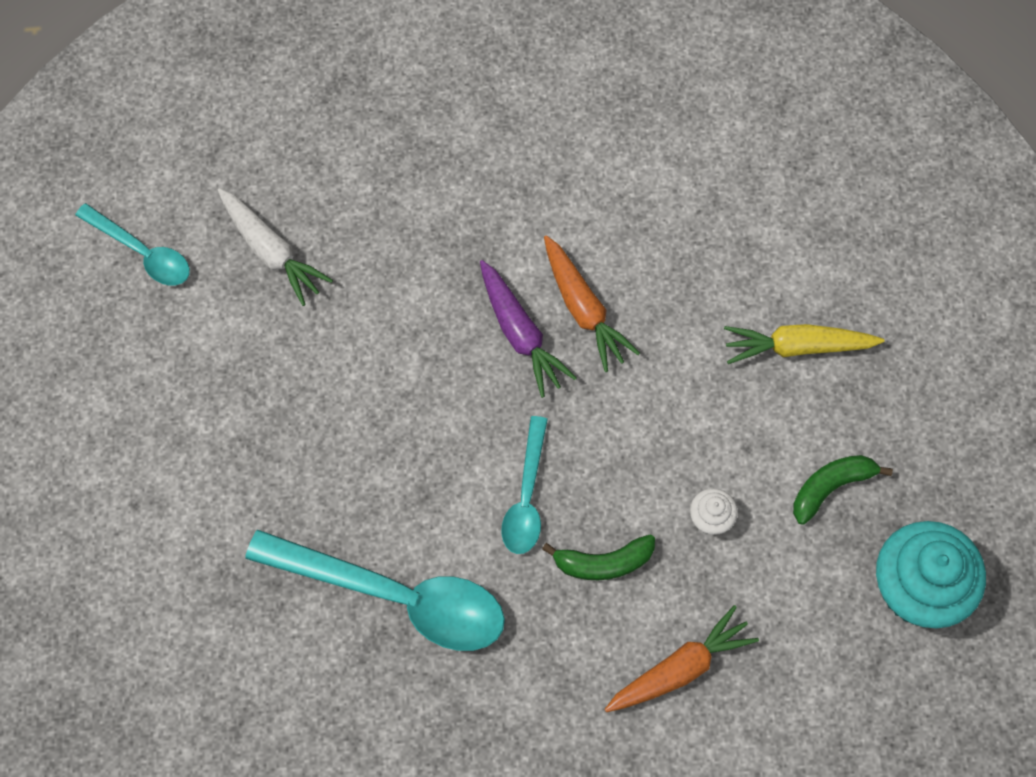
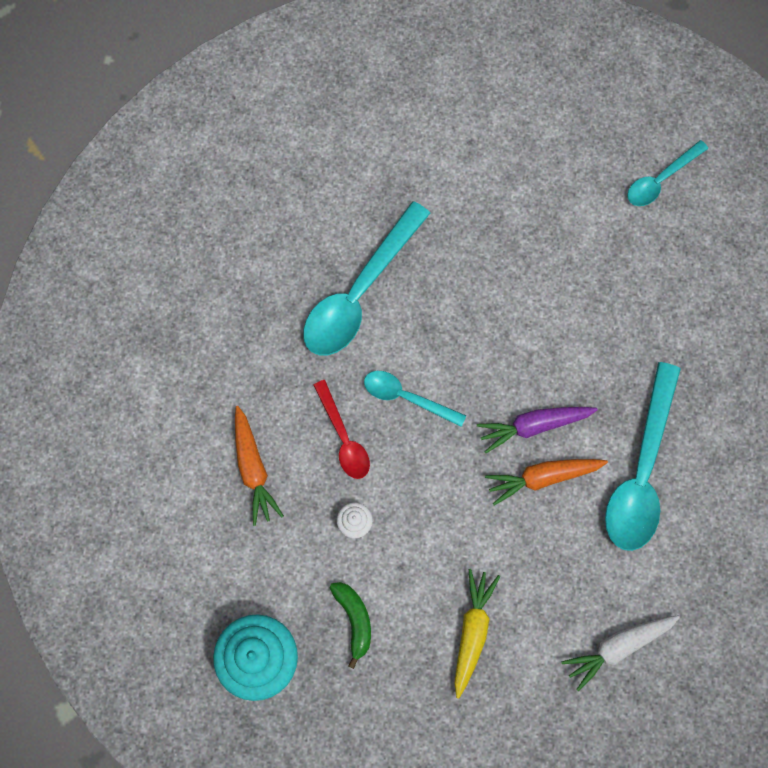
camera: 105 degrees right, 5 degrees up
(271, 251) = (642, 266): white carrot -> white carrot (618, 647)
(541, 200) = (641, 471): none -> turquoise spoon
(603, 562) = (343, 437): green banana -> red spoon

